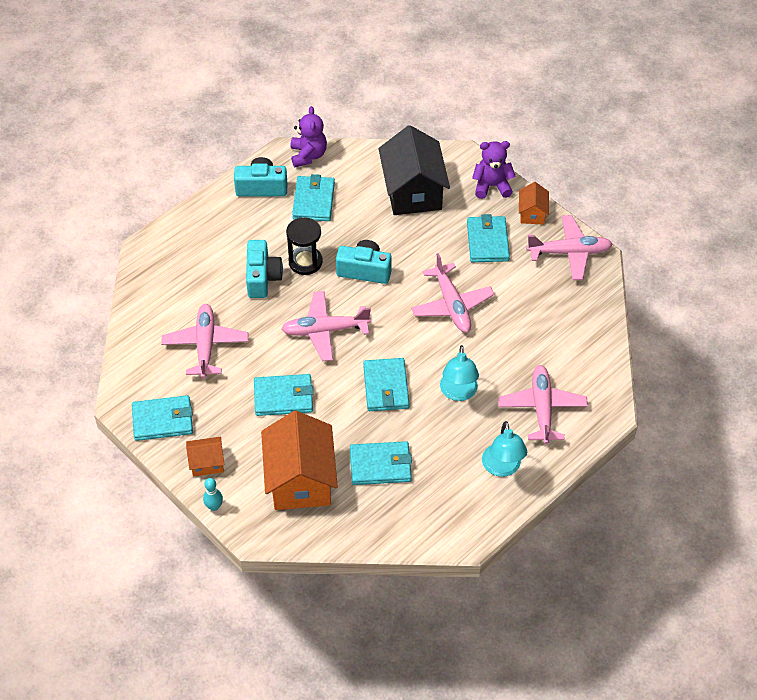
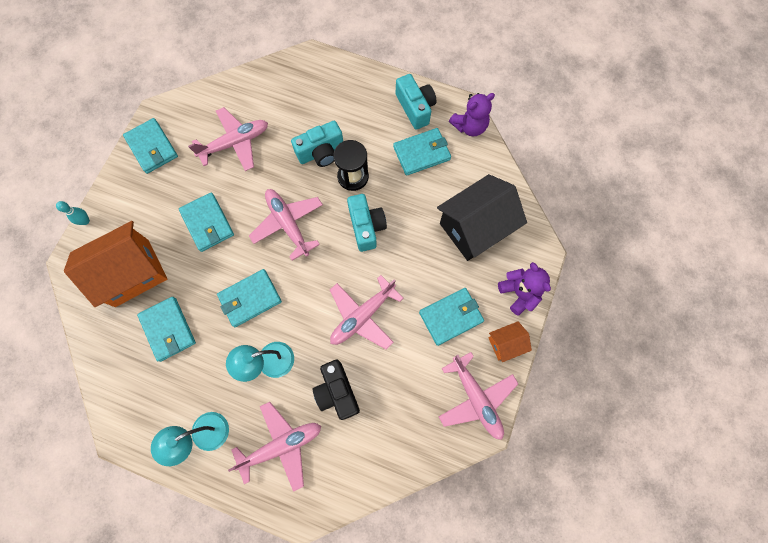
camera: 65 degrees right, 20 degrees up
(207, 463) = (124, 197): orange house -> none
(513, 349) = (337, 392): none -> black camera

